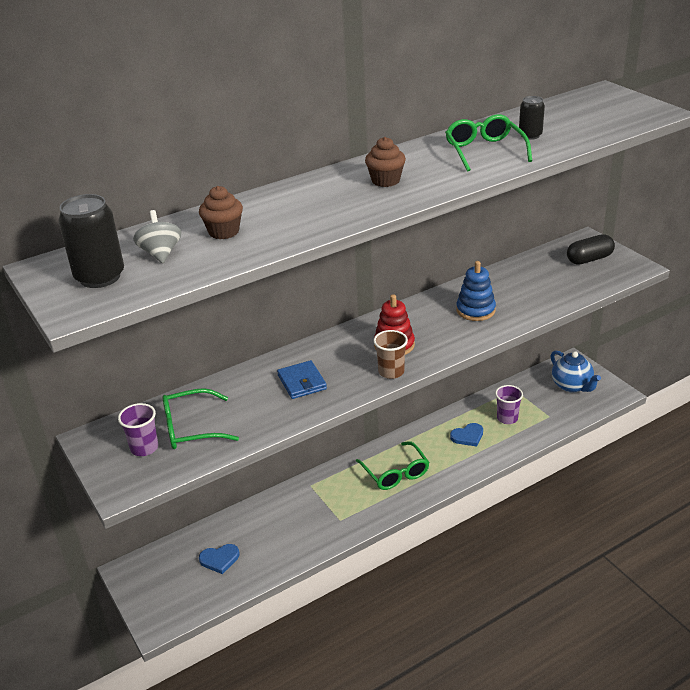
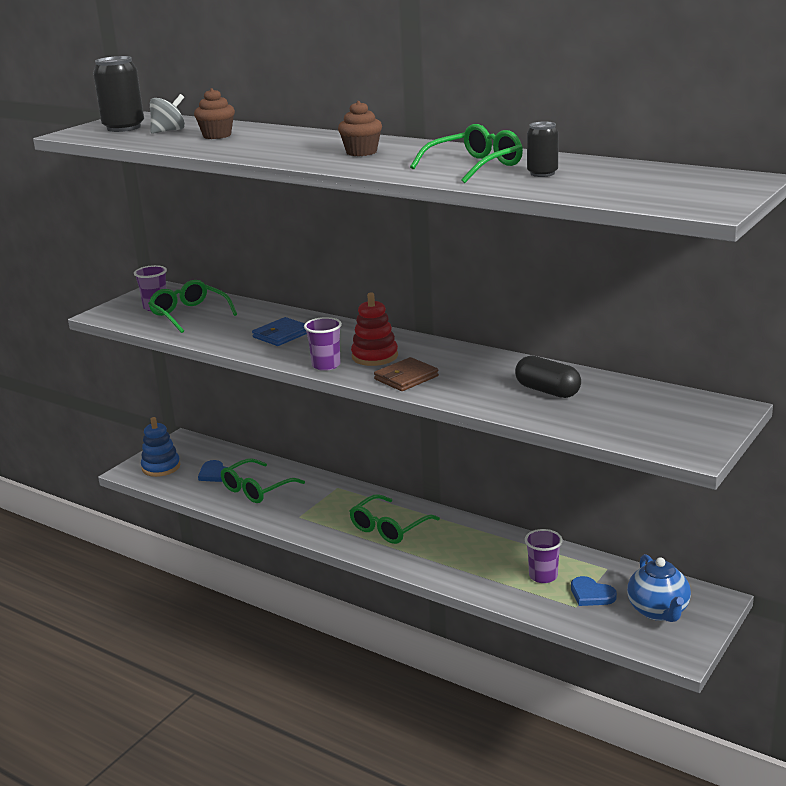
camera: 65 degrees right, 10 degrees down
(272, 536) = (256, 489): none -> green glasses
(391, 372) = (326, 365): brown cup -> purple cup
(448, 340) = (406, 378): none -> brown wallet
(468, 436) = (486, 557): blue heart -> blue heart (591, 594)
(475, 310) = (479, 379): blue stacking toy -> blue stacking toy (161, 467)
(572, 386) = (658, 611): blue teapot -> blue teapot turned 45 degrees counterclockwise
(589, 259) = (676, 418): black capsule -> black capsule (547, 391)

